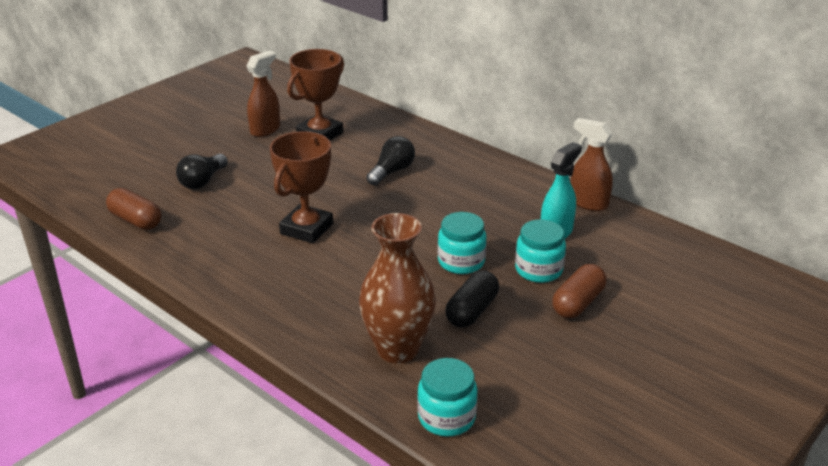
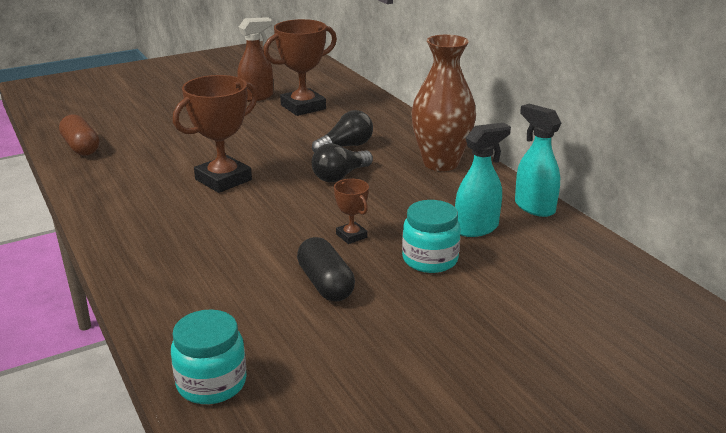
camera: 20 degrees right, 5 degrees down
(203, 181) = (166, 127): black light bulb -> black light bulb (340, 176)
(398, 349) = (218, 303): brown vase -> brown vase (441, 163)
(461, 262) = (351, 236): turquoise jar -> brown trophy
(472, 311) = (325, 284): black capsule -> black capsule turned 75 degrees counterclockwise
(578, 303) = (450, 301): brown capsule -> none
(588, 203) = (534, 207): brown spray bottle -> turquoise spray bottle

